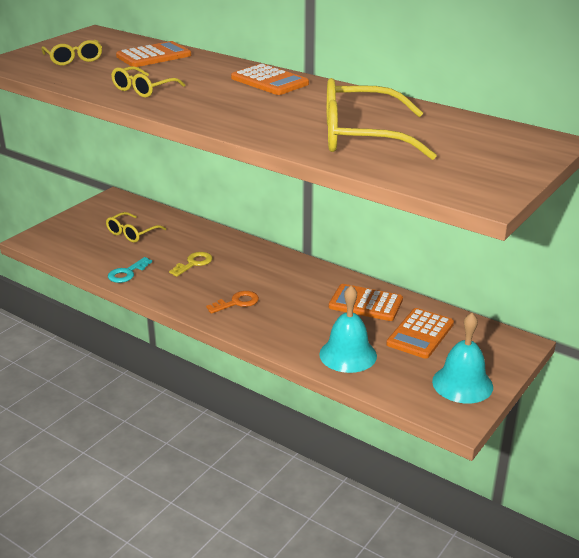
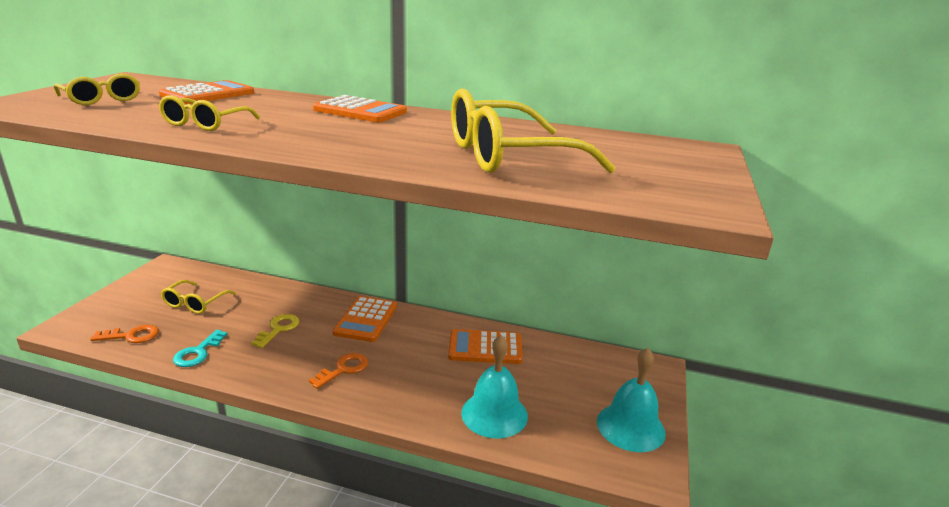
camera: 20 degrees left, 5 degrees down
(80, 253) = (132, 336): none -> orange key
(420, 334) = (557, 374): orange calculator -> orange calculator (366, 319)

